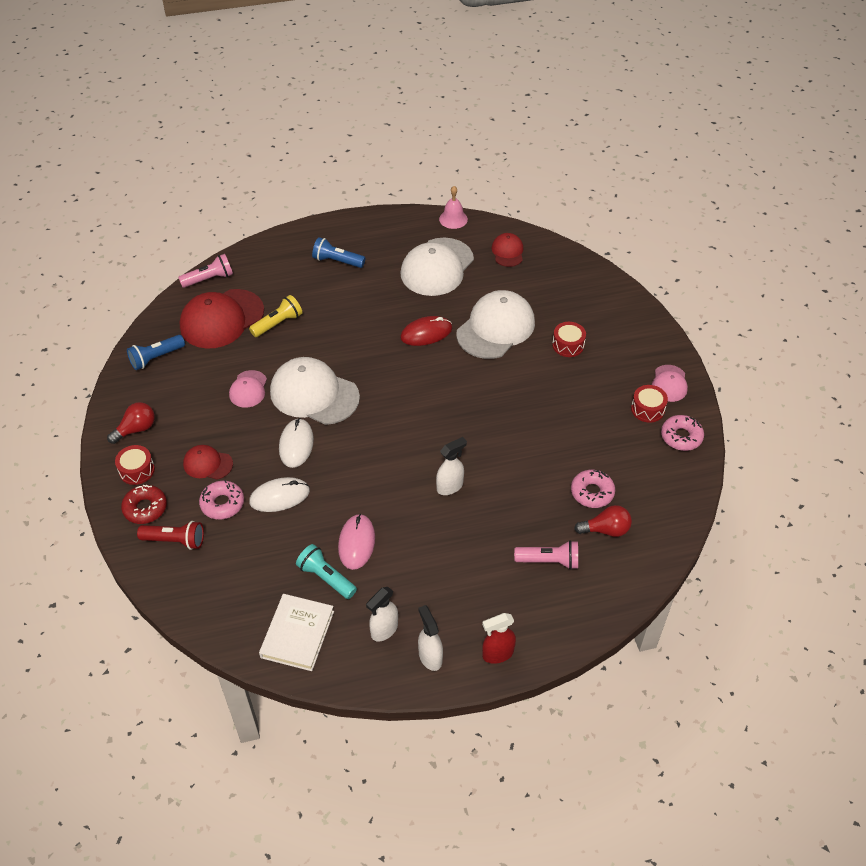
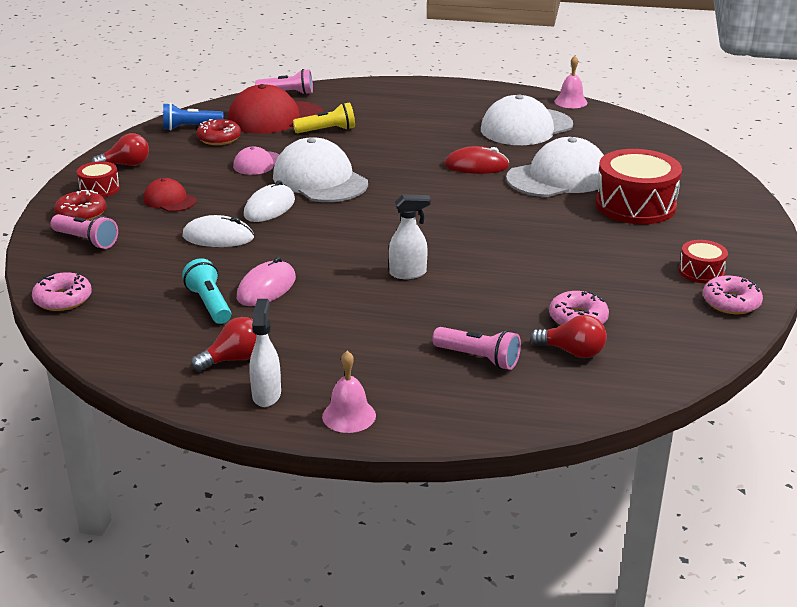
camera: 25 degrees right, 20 degrees down
(175, 540) = (86, 241): red flashlight -> pink flashlight
(192, 365) = (219, 138): none -> red donut
(222, 504) = (157, 228): pink donut -> pink donut (63, 299)
(297, 634) = (138, 336): white book -> none
(337, 261) = (423, 105): blue flashlight -> none
(384, 630) = (234, 359): white spray bottle -> red light bulb
(497, 654) = (349, 416): red spray bottle -> pink bell
(507, 252) = (615, 132): red cap -> none
(568, 345) = (635, 205): red drum -> red drum, size x1.99
(669, 383) = (745, 259): pink cap -> none

